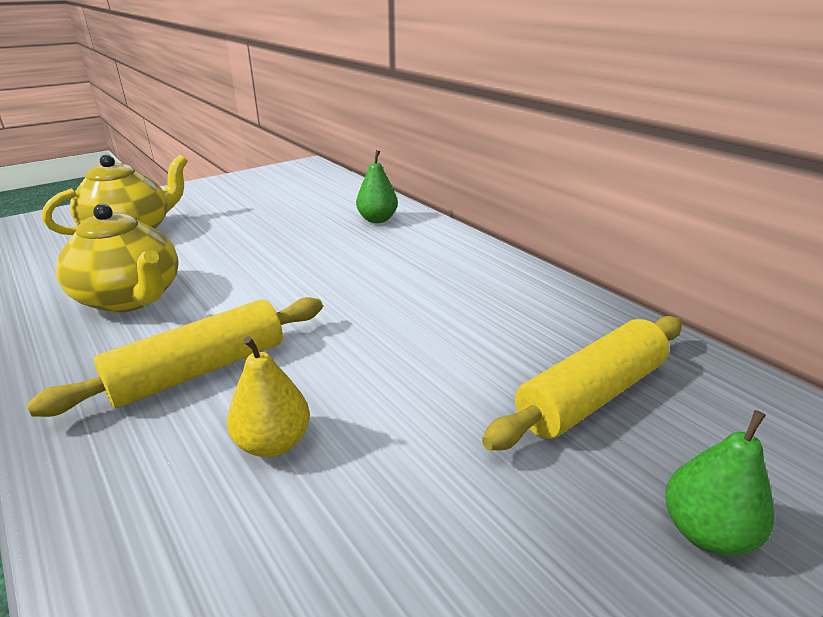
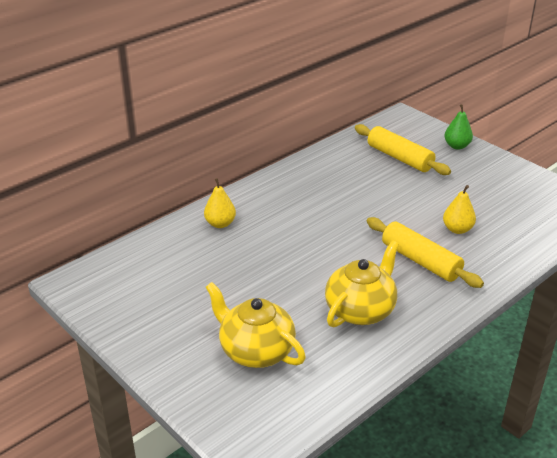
camera: 95 degrees left, 5 degrees up
(377, 219) = (220, 224): green pear -> yellow pear

